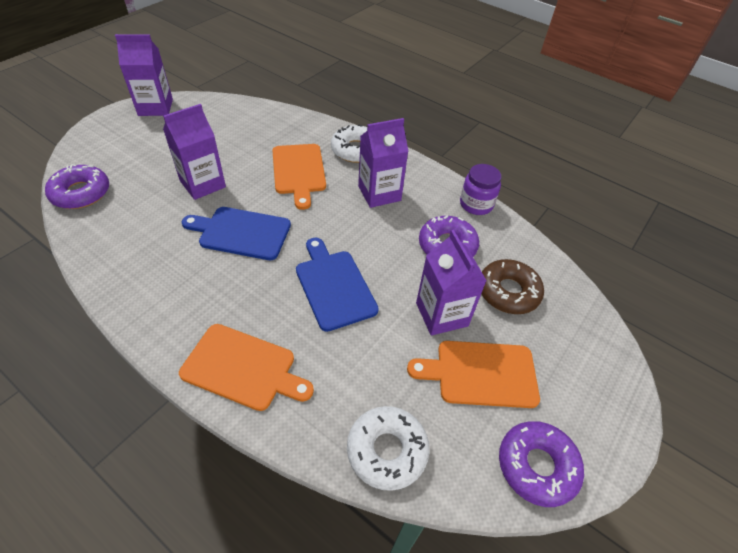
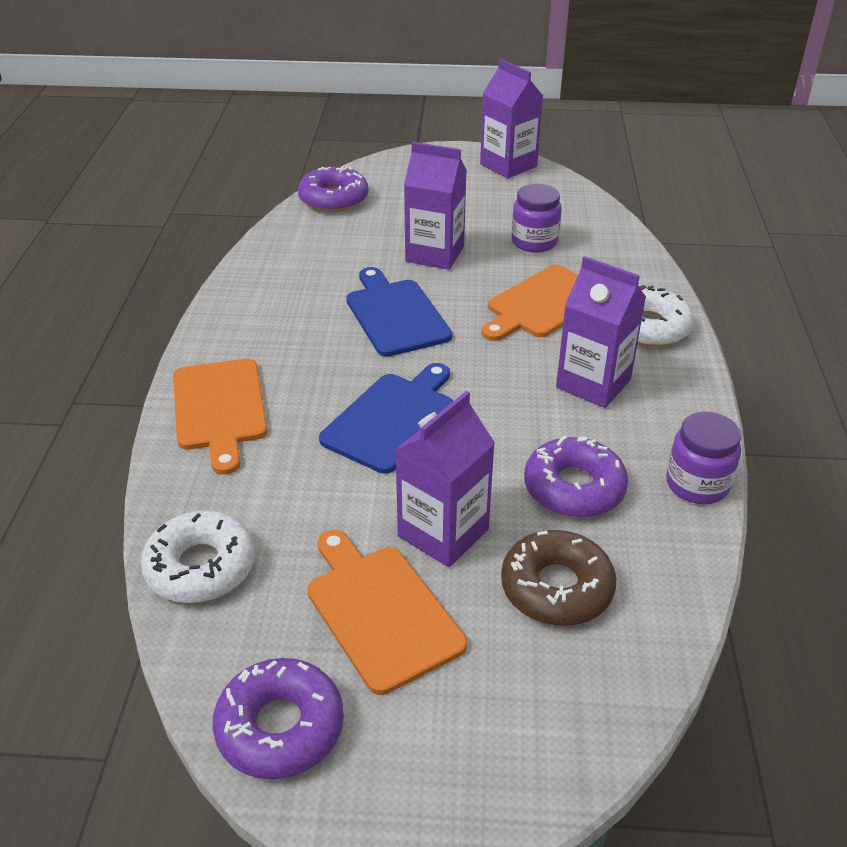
camera: 60 degrees right, 10 degrees down
(241, 142) = (534, 242): none -> purple jar

